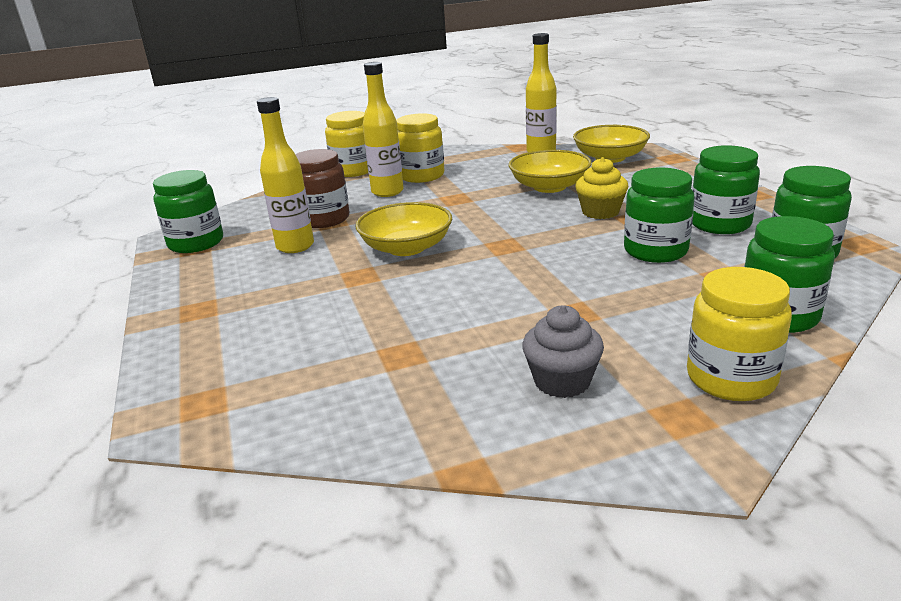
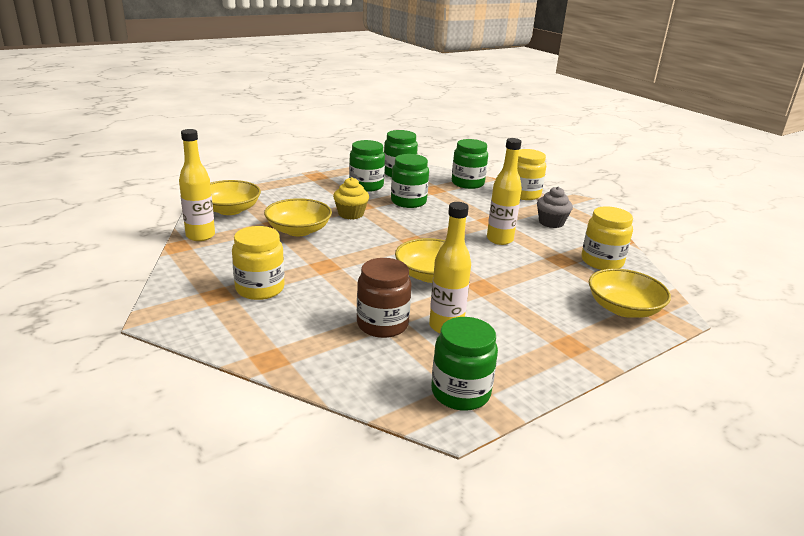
camera: 110 degrees left, 0 degrees up
(226, 374) = (623, 308): none -> yellow bowl
(353, 171) = (231, 335): yellow jar -> yellow jar (602, 261)
(387, 192) = (307, 301): yellow bottle -> yellow bottle (499, 239)

